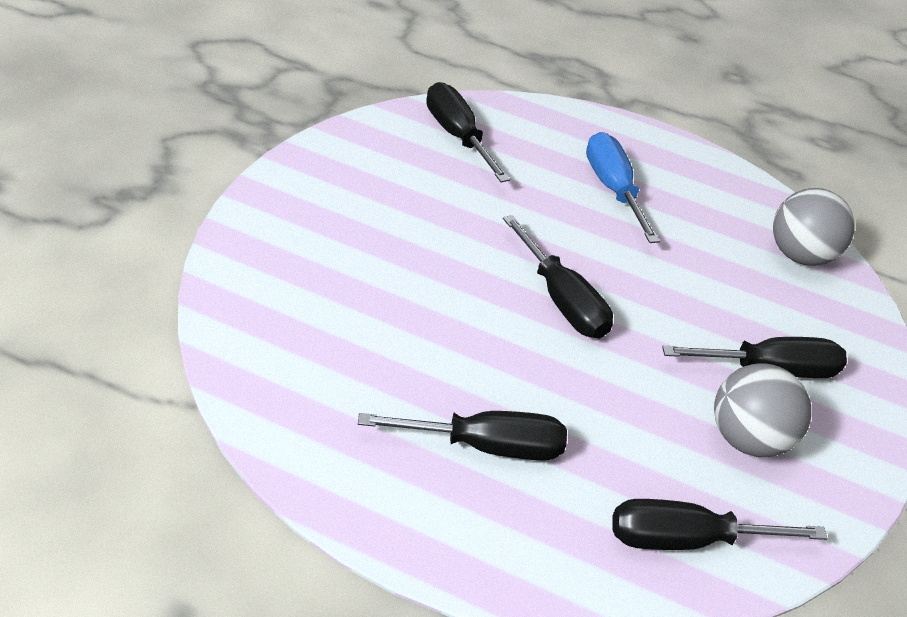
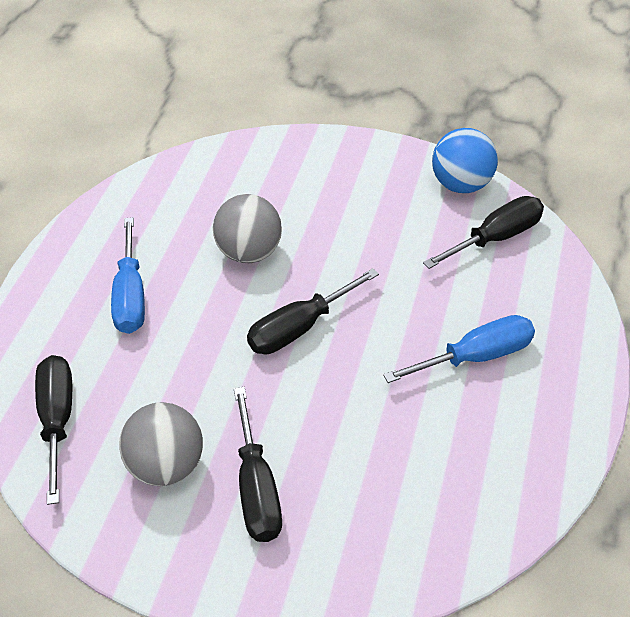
camera: 90 degrees right, 5 degrees up
(369, 136) = (461, 185): none -> blue ball
(486, 446) = (131, 296): black screwdriver -> blue screwdriver
(799, 255) = (443, 527): grey ball -> grey ball (249, 252)

